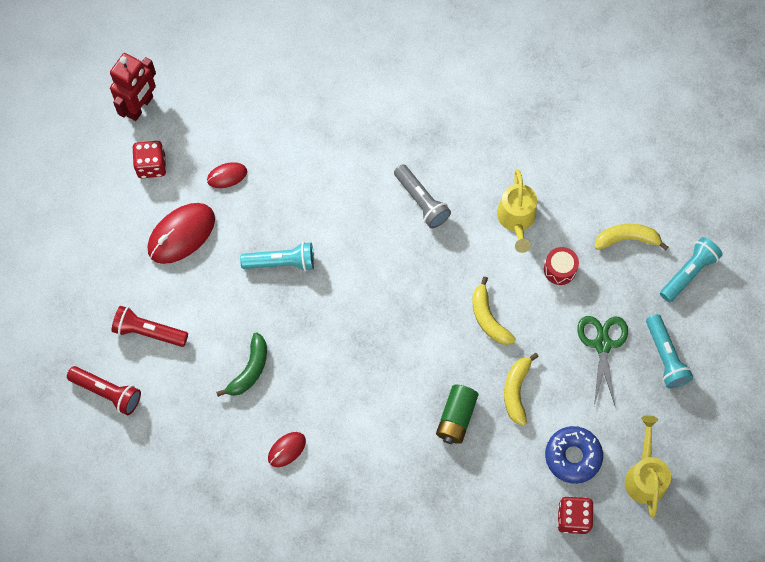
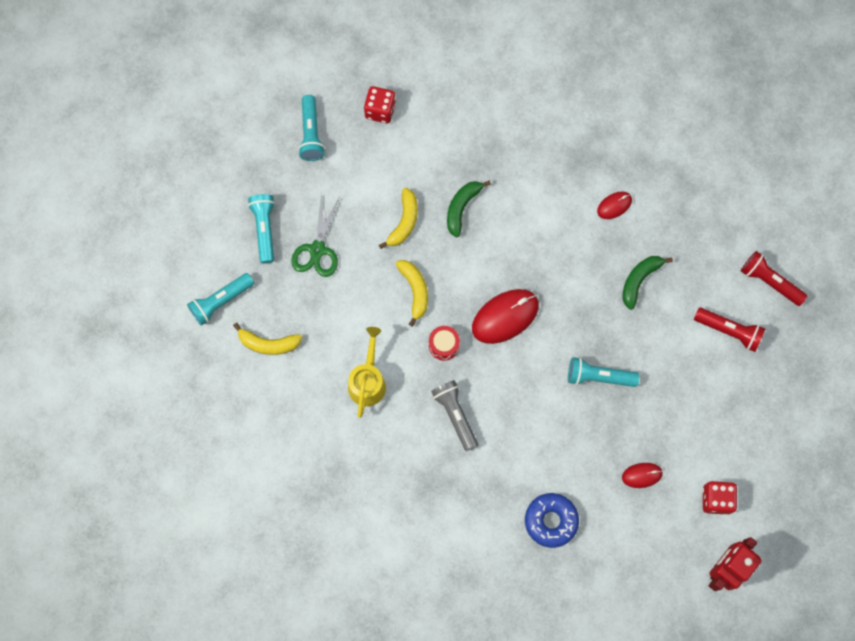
camera: 170 degrees left, 5 degrees up
(181, 234) = (691, 421): red mouse -> red mouse (505, 317)
(456, 418) = (462, 208): green battery -> green banana
(559, 269) = (339, 325): red drum -> red drum (444, 345)
(572, 456) = (368, 159): blue donut -> blue donut (551, 521)
(645, 475) = (311, 134): yellow watering can -> turquoise flashlight

